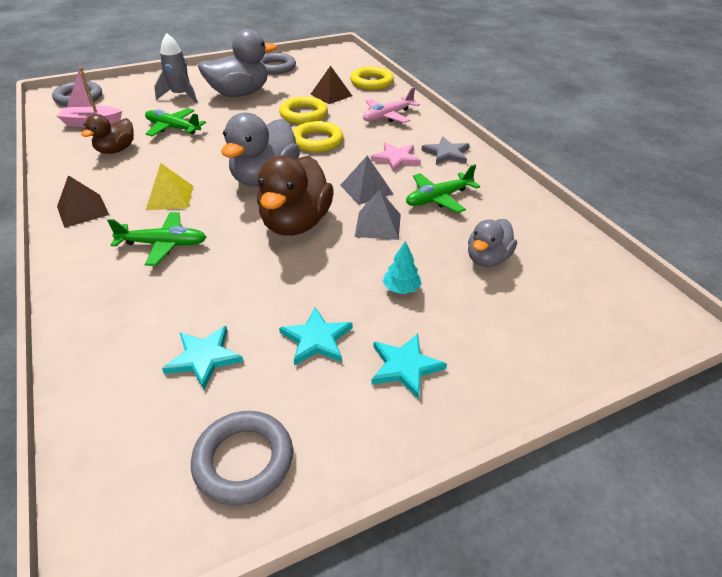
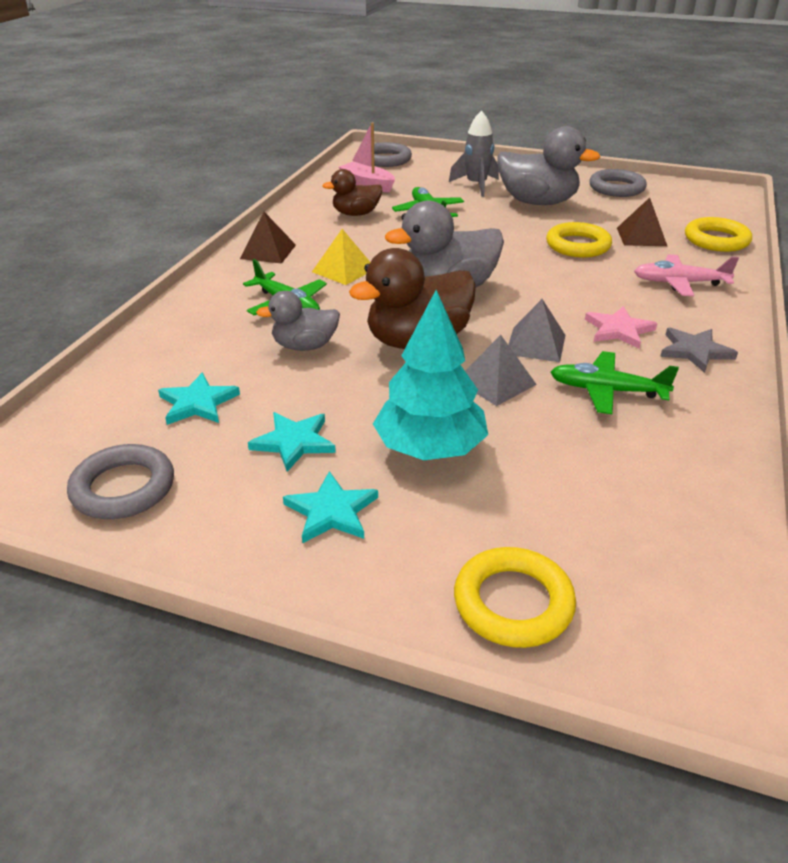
camera: 45 degrees right, 5 degrees down
(317, 141) = (553, 276): yellow ring -> yellow ring (513, 602)
(401, 288) = (430, 448): turquoise tree -> turquoise tree, size x2.24
(487, 259) = (568, 477): grey duck -> grey duck (305, 346)

